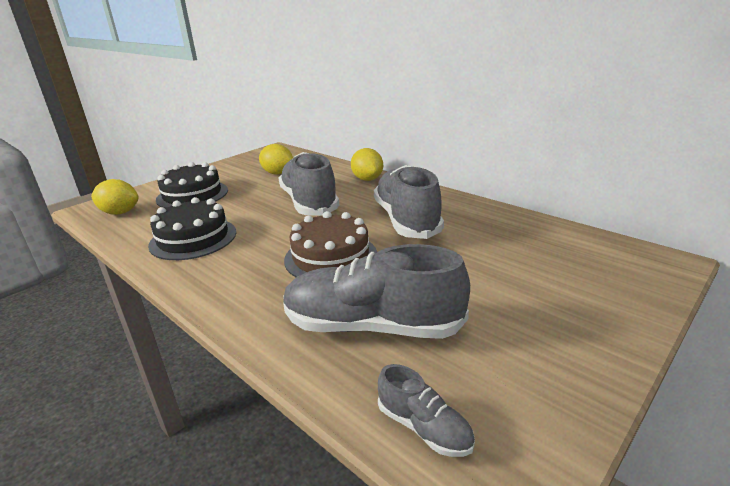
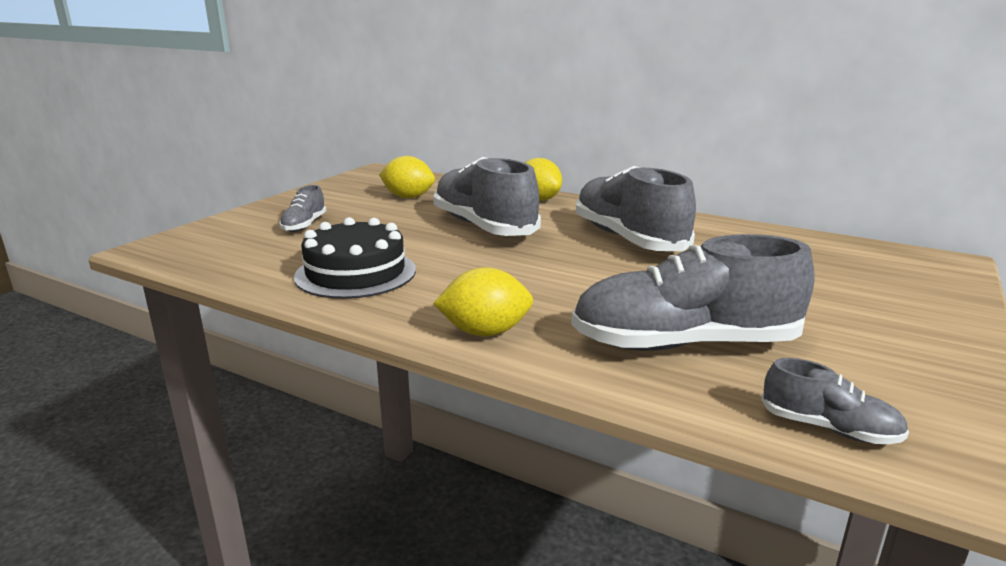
camera: 15 degrees left, 5 degrees down
(120, 213) = (209, 250): yellow lemon -> yellow lemon (485, 332)
(192, 195) = (304, 225): black cake -> grey shoe
(331, 257) = (567, 281): brown cake -> none

